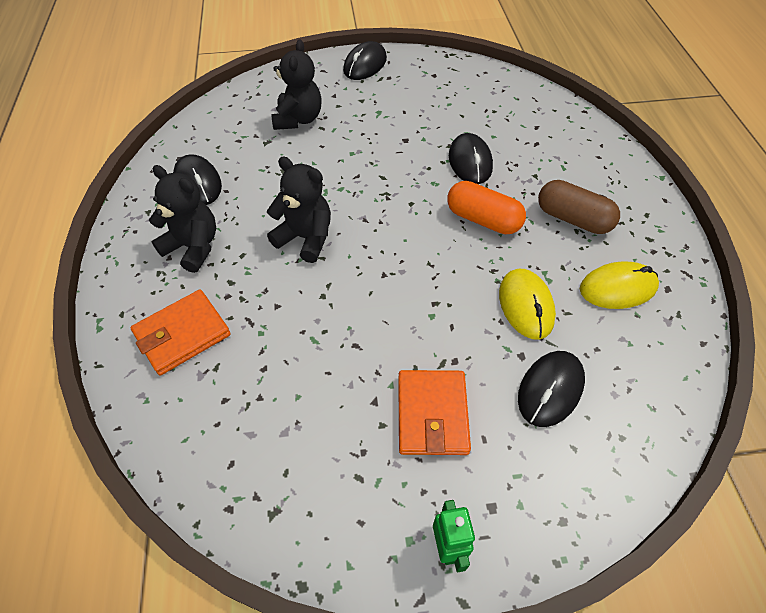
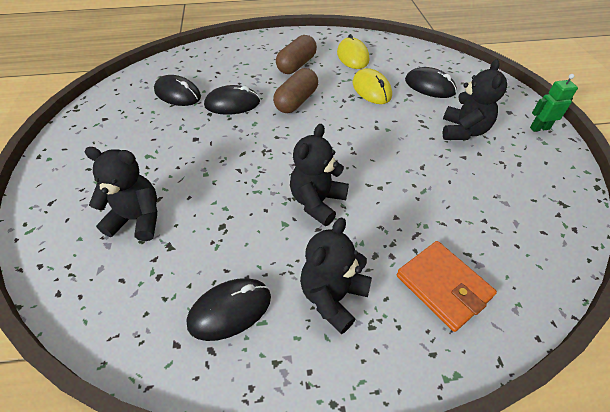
camera: 90 degrees left, 5 degrees down
(365, 65) = (60, 166): black mouse -> black mouse (178, 94)
(432, 414) = (463, 131): orange wallet -> black teddy bear
(483, 220) = (296, 101): orange capsule -> brown capsule
(526, 305) = (371, 89): yellow mouse -> yellow mouse turned 75 degrees clockwise

